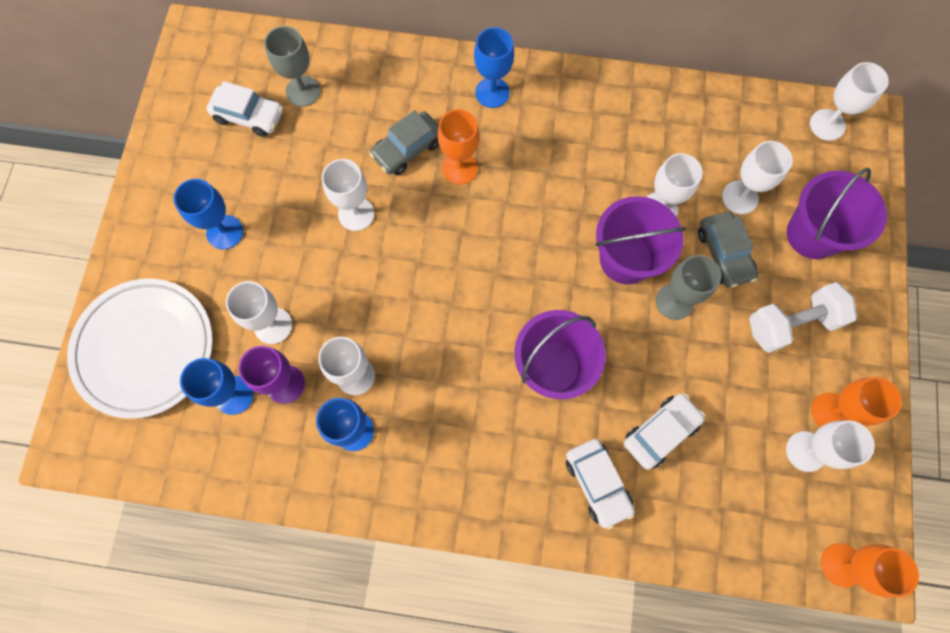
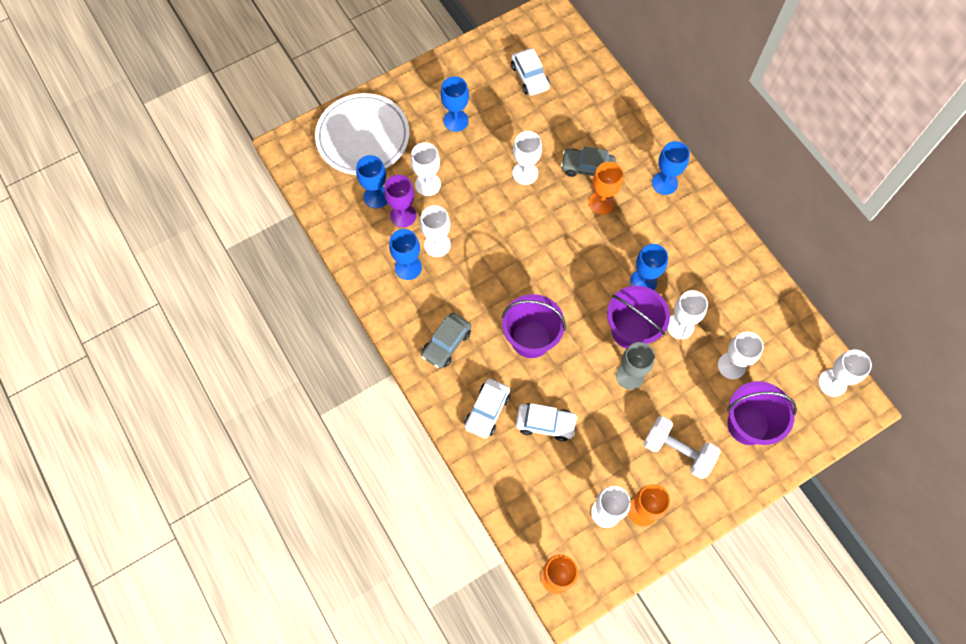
camera: 50 degrees right, 5 degrees down
(303, 91) = (569, 90): grey goblet -> none
(582, 202) = (643, 282): none -> blue goblet
(724, 254) = (686, 382): grey car -> grey car (446, 343)

